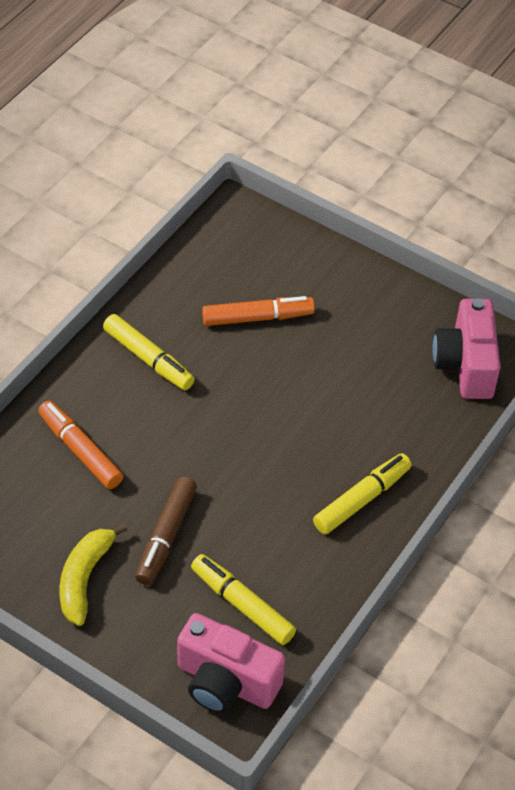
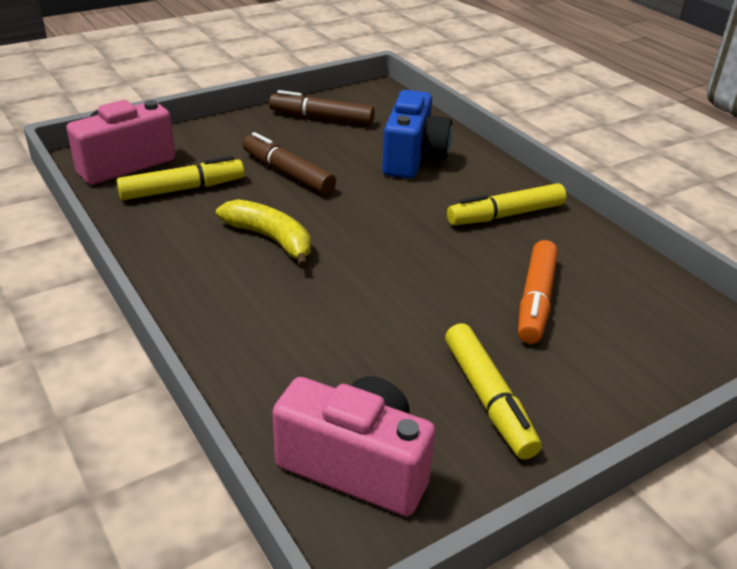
camera: 115 degrees right, 15 degrees down
(32, 558) = (321, 118): none -> brown marker
(80, 450) = (413, 158): orange marker -> blue camera
(84, 579) = (282, 132): yellow banana -> yellow banana (271, 239)
(362, 499) = (224, 291): yellow marker -> yellow marker (488, 399)

